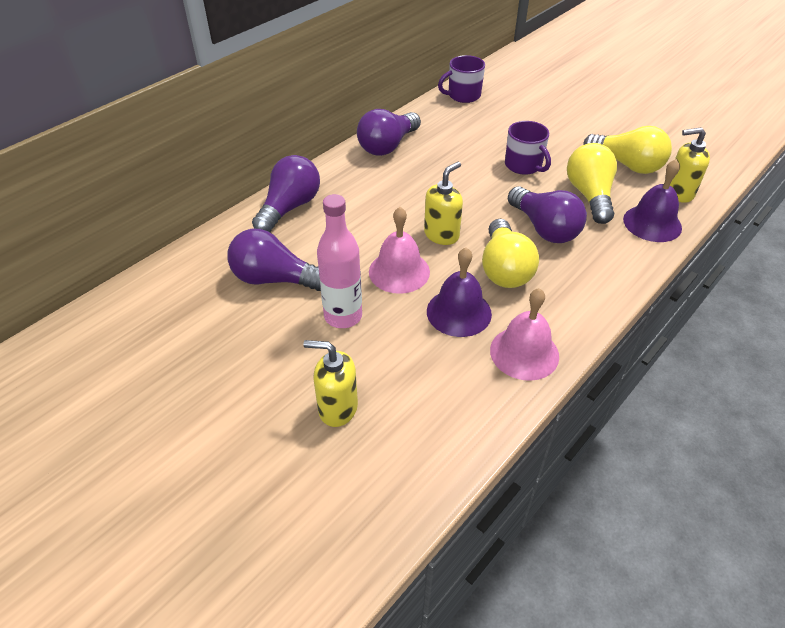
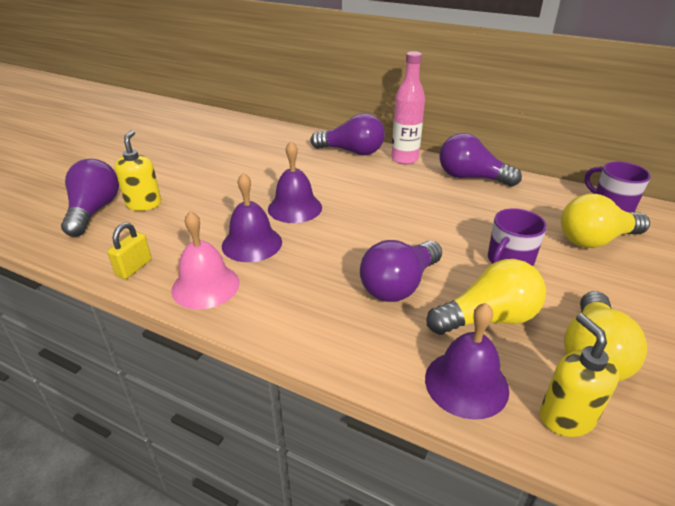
camera: 75 degrees right, 10 degrees down
(274, 279) = (268, 160): purple light bulb -> purple light bulb (94, 211)
(343, 316) = (235, 192): pink bottle -> pink bottle (404, 159)
(399, 271) = (295, 208): pink bell -> purple bell
(441, 235) = (354, 222): yellow soap dispenser -> none
(480, 413) = (134, 268): none -> yellow padlock
(504, 269) = (320, 263): yellow light bulb -> yellow light bulb (595, 240)

